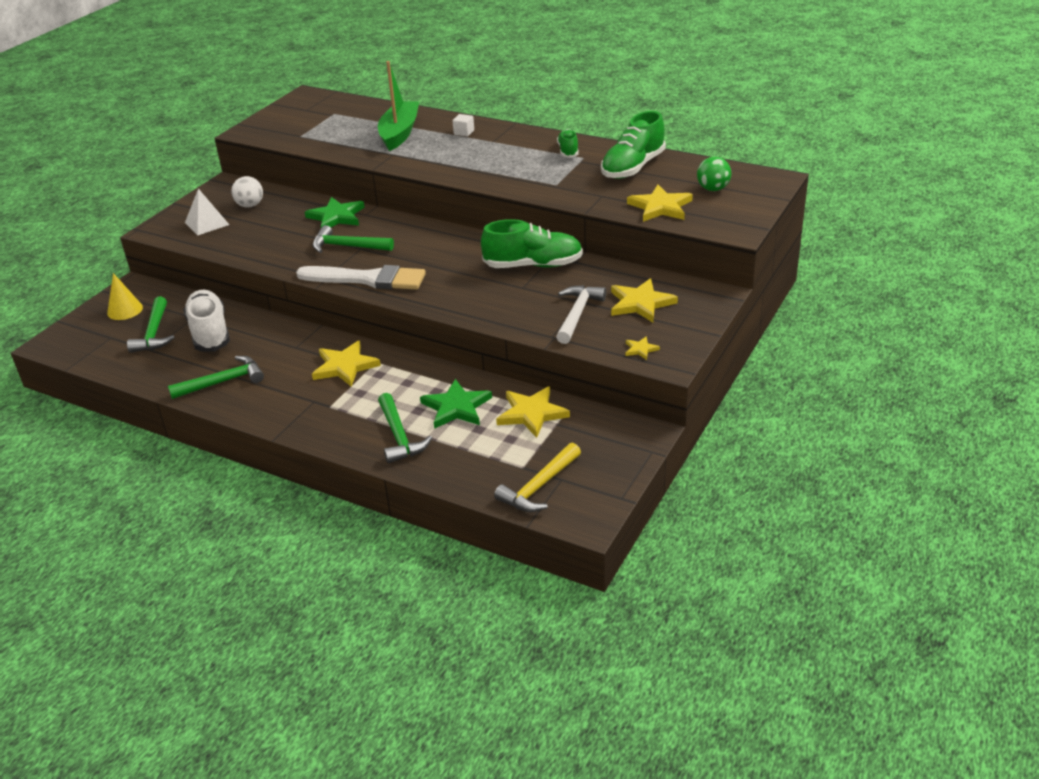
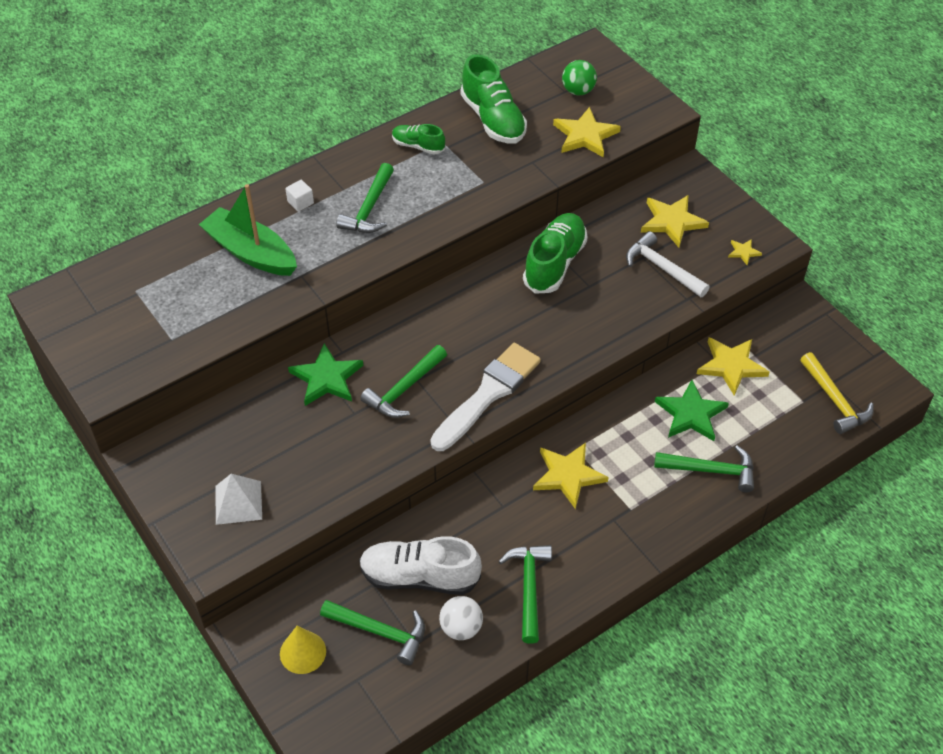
camera: 65 degrees left, 15 degrees up
(250, 205) = (227, 448): white ball -> white ball (461, 628)
(482, 155) = (369, 208): none -> green hammer

